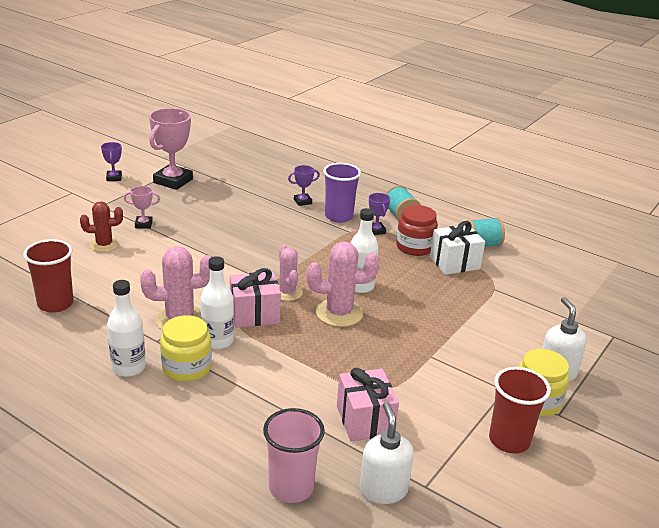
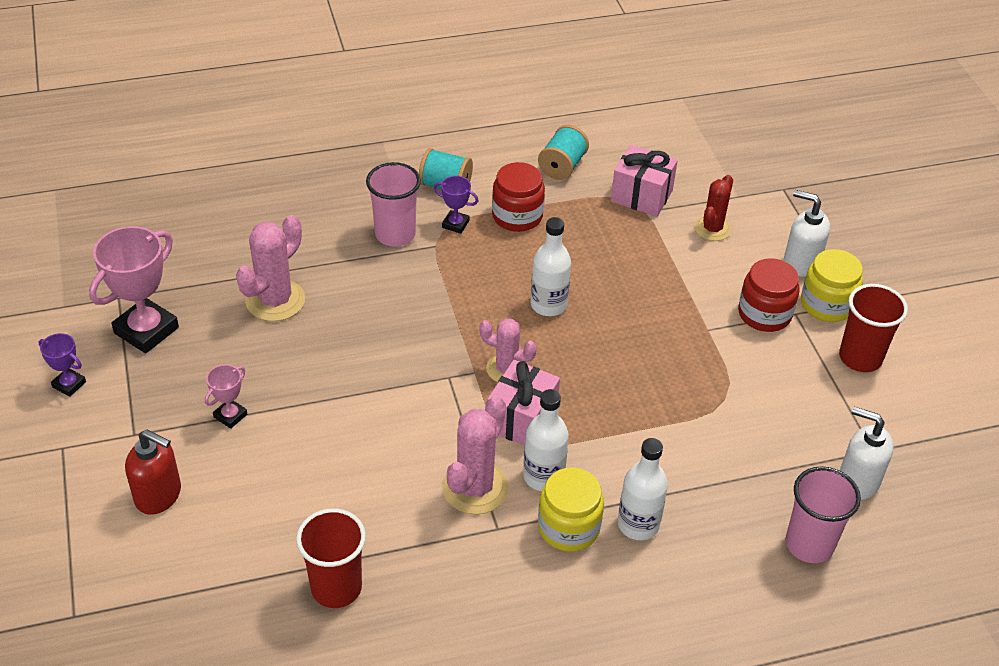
camera: 50 degrees left, 15 degrees up
(67, 228) = (159, 495): none -> red soap dispenser
(104, 245) = (242, 478): red cactus -> red cactus (712, 229)
(128, 367) = (526, 577): white bottle -> white bottle (638, 524)
(173, 181) = (146, 330): pink trophy -> pink trophy turned 60 degrees clockwise
(302, 201) = (329, 243): purple trophy -> none
(338, 216) = (395, 234): purple cup -> pink cup
(339, 313) = (581, 351): pink cactus -> pink cactus (275, 300)
(365, 420) = (760, 436): pink gift -> pink gift (641, 196)
(454, 263) = (574, 207): white gift -> none
(482, 375) = (764, 314): none -> red jar

